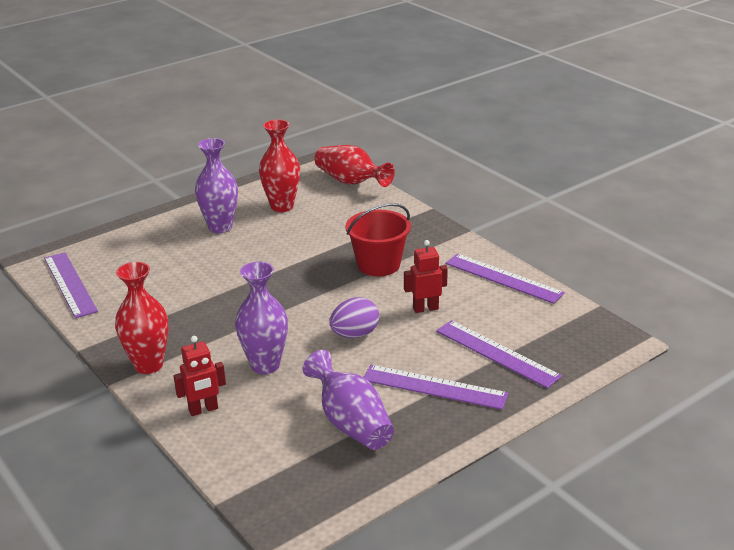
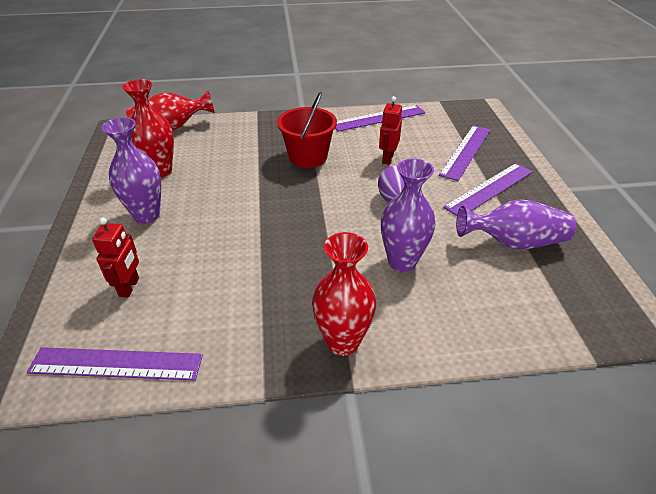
camera: 60 degrees left, 10 degrees up
(203, 410) = (446, 324): red robot -> red robot (129, 287)
(497, 353) = (466, 151): purple ruler -> purple ruler turned 45 degrees counterclockwise

